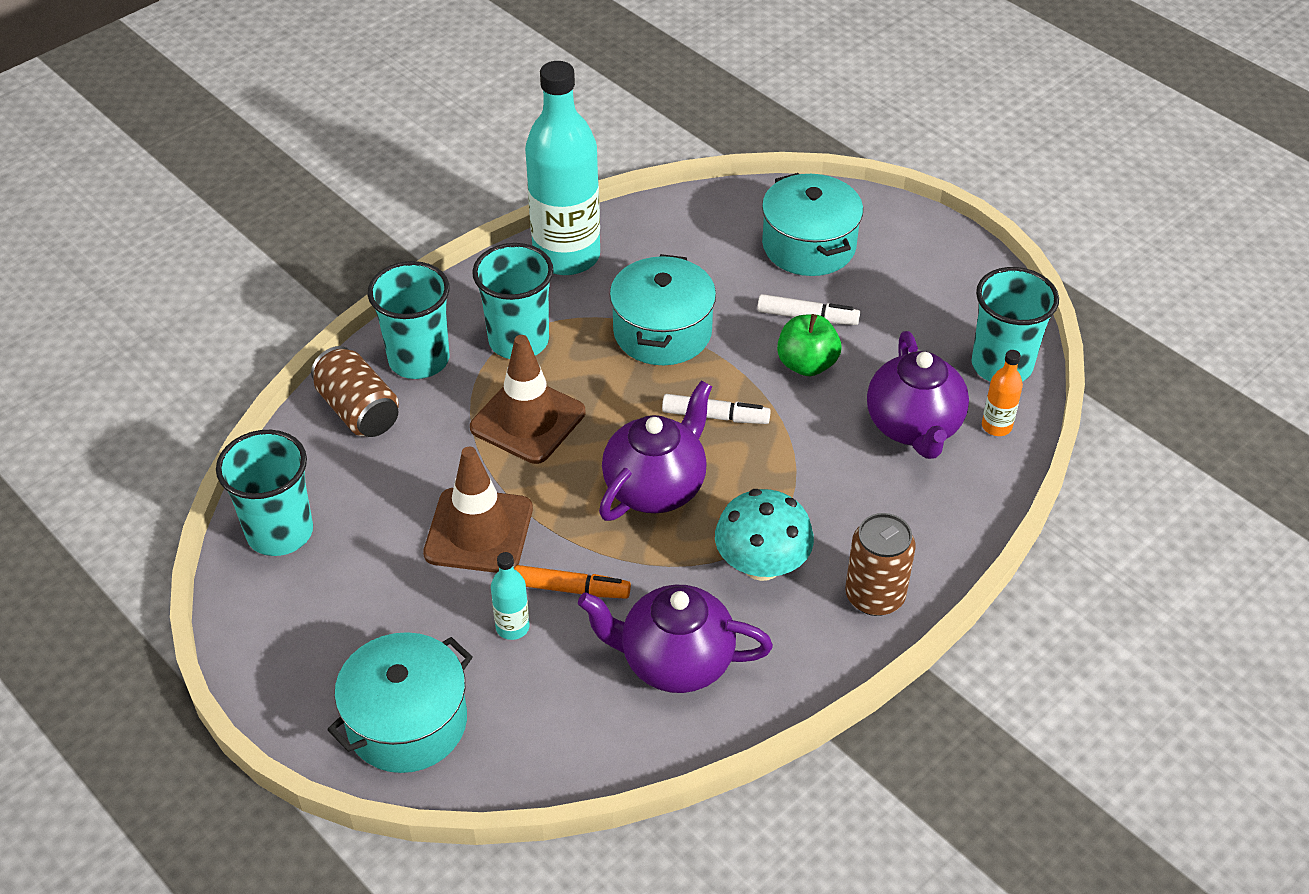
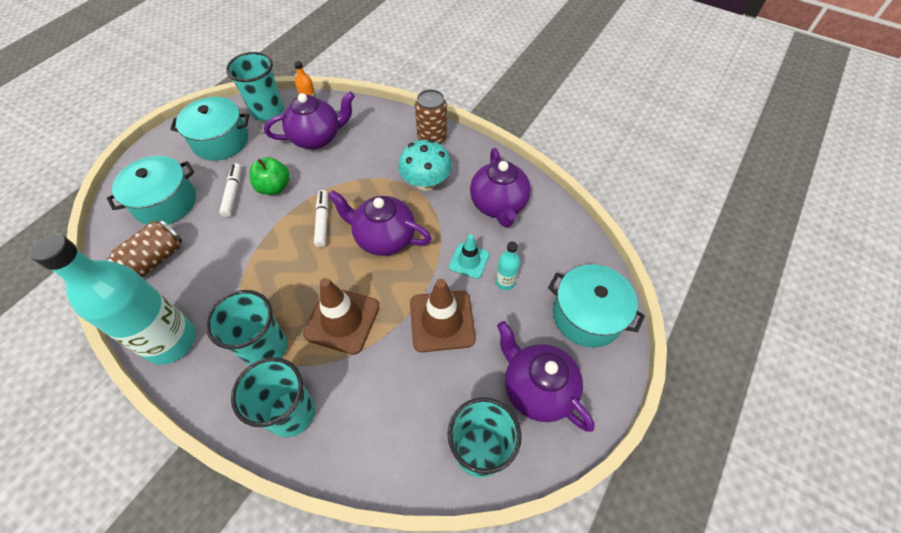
camera: 105 degrees left, 10 degrees up
(326, 618) = (537, 388): none -> purple teapot
(358, 410) = (351, 439): brown can -> brown can (155, 259)
(571, 589) = (469, 261): orange marker -> turquoise traffic cone
(662, 332) = (251, 263): turquoise pot -> turquoise pot (221, 141)

